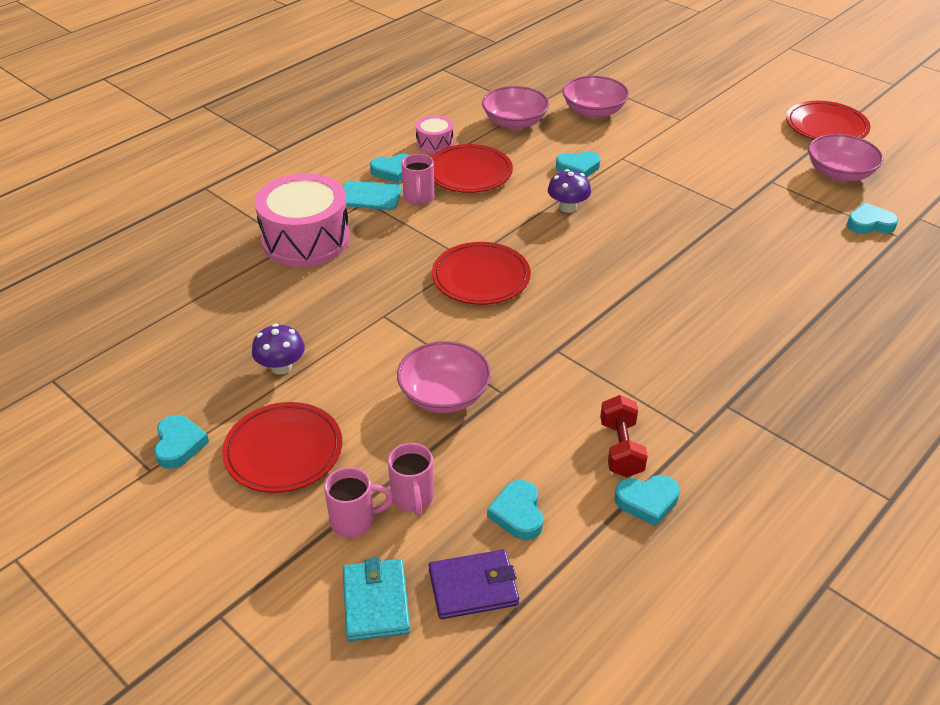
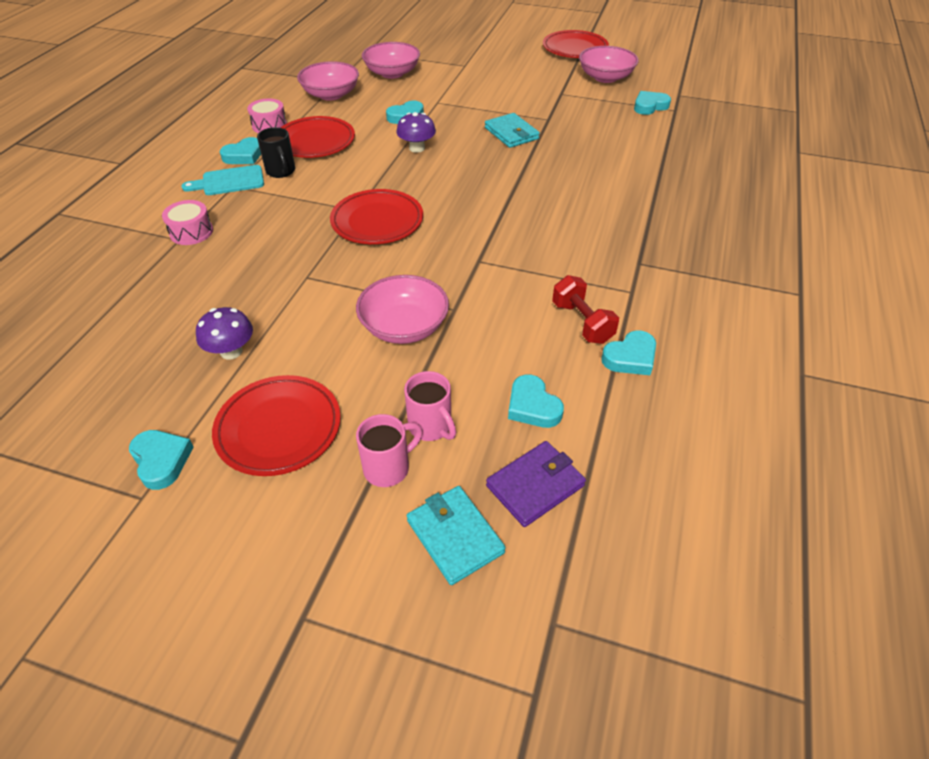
camera: 25 degrees left, 5 degrees up
(306, 239) = (191, 232): pink drum -> pink drum, size x0.48
(419, 198) = (281, 171): pink mug -> black mug
(681, 216) = (511, 133): none -> turquoise wallet

